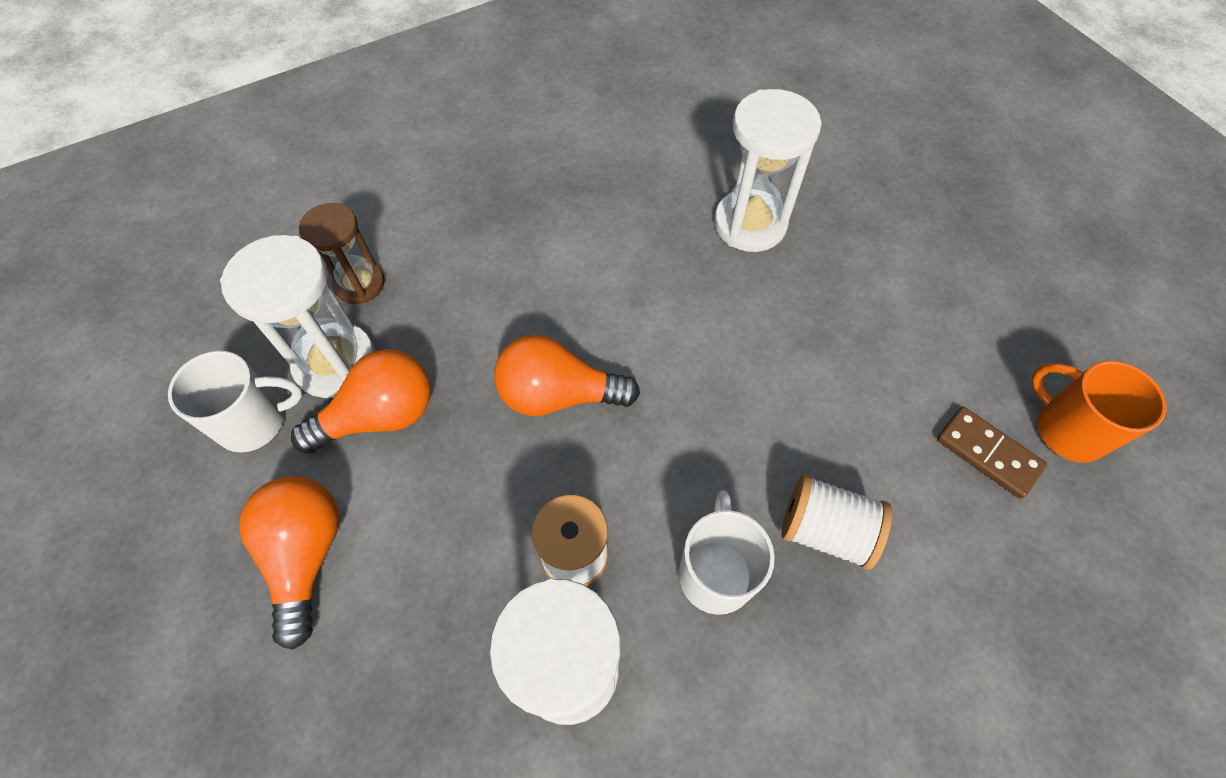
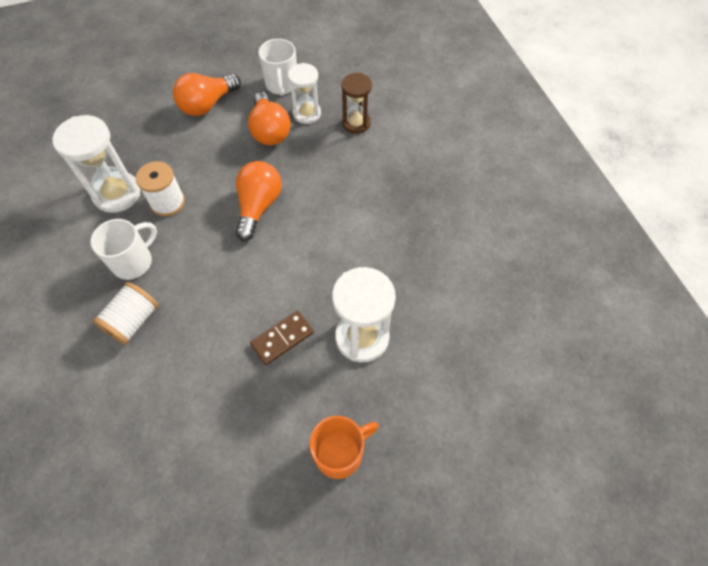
camera: 100 degrees right, 0 degrees up
(306, 555) = (207, 105): orange light bulb -> orange light bulb turned 135 degrees clockwise
(336, 363) = (307, 114): white hourglass -> white hourglass, size x0.65
(716, 572) = (133, 262): white mug -> white mug turned 60 degrees counterclockwise
(987, 454) = (141, 435): brown domino -> brown domino (282, 338)
(1067, 429) = (137, 500): orange mug -> orange mug (340, 453)

